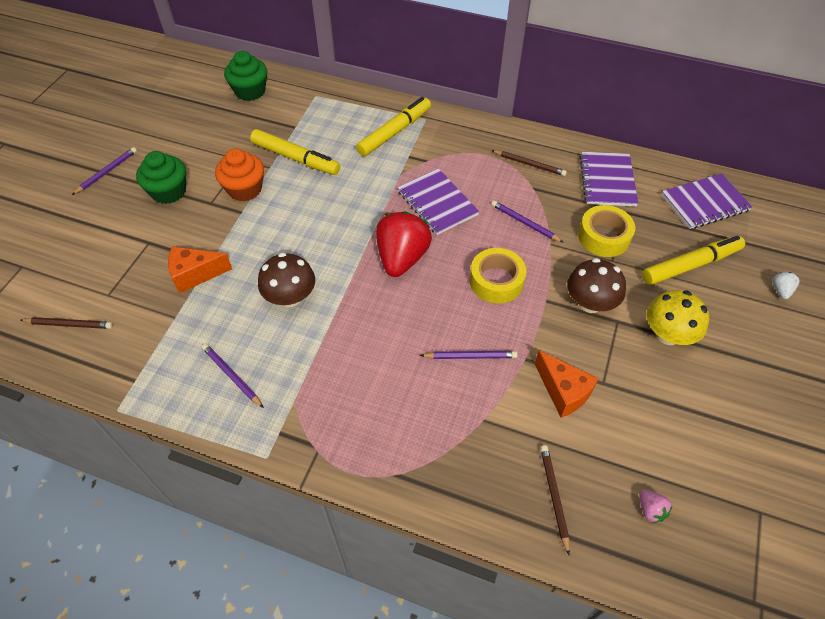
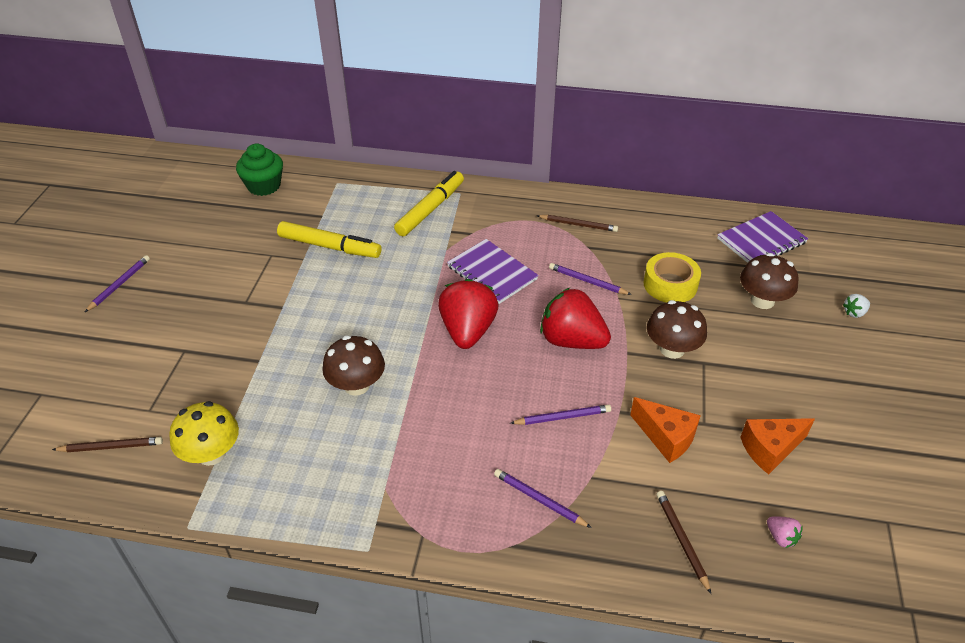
camera: 10 degrees left, 10 degrees down
(169, 192) = (195, 296): green cupcake -> none
(195, 274) = (245, 376): orange cheese -> orange cheese (770, 449)
(232, 376) = (310, 473): purple pencil -> purple pencil (539, 500)
(245, 189) = (280, 284): orange cupcake -> none
(496, 281) = (571, 340): yellow tape -> red strawberry
(607, 180) = (660, 231): purple notebook -> none
(668, 334) = (756, 368): yellow mushroom -> yellow mushroom (211, 453)
(690, 265) = (762, 300): yellow marker -> brown mushroom
(780, 290) = (854, 313): white strawberry -> white strawberry turned 120 degrees counterclockwise

